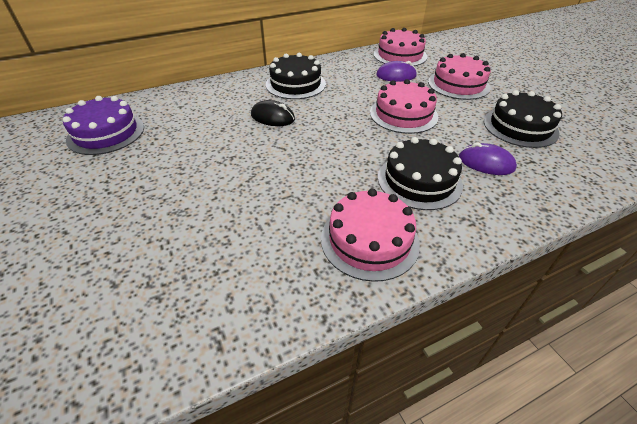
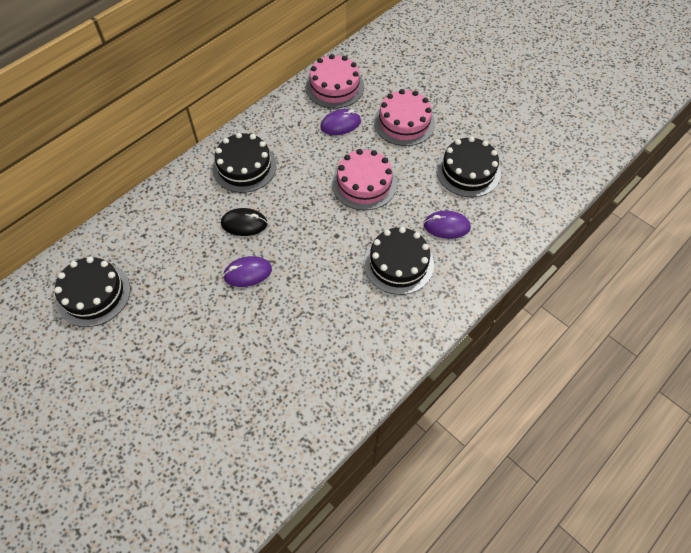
camera: 20 degrees left, 15 degrees up
(106, 133) = (93, 294): purple cake -> black cake
(253, 151) = (247, 273): none -> purple mouse
(369, 240) = (378, 335): pink cake -> none

